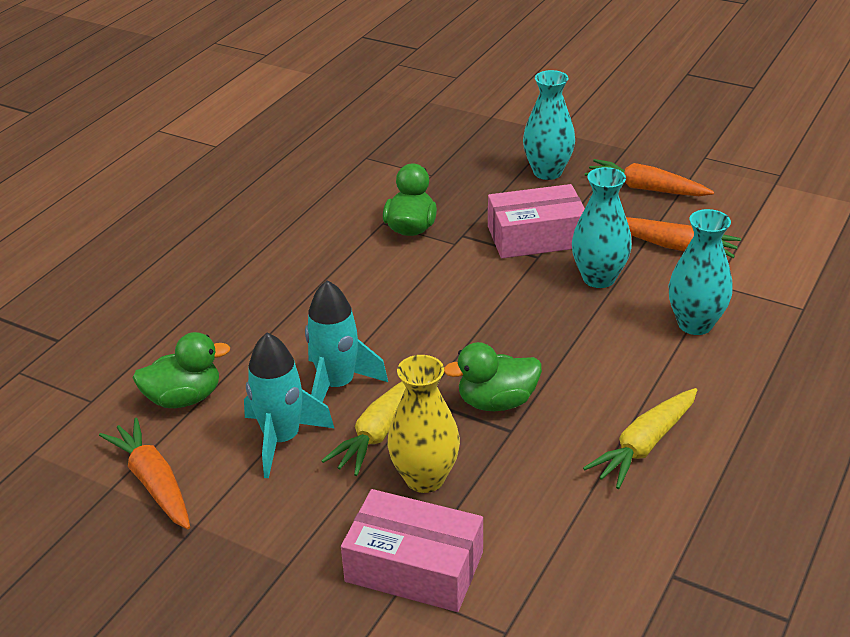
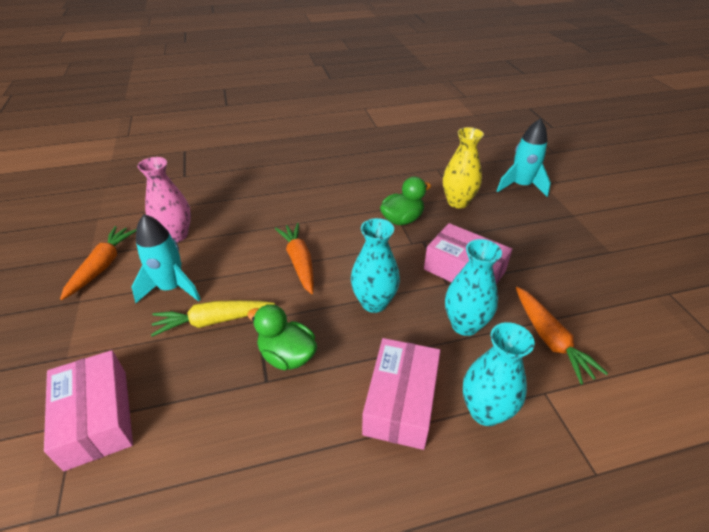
camera: 45 degrees right, 5 degrees up
(184, 398) = (176, 235): green duck -> pink vase
(337, 385) = (236, 279): turquoise rocket -> turquoise rocket (521, 186)
(425, 478) = (185, 369): yellow vase -> yellow vase (457, 202)
(547, 172) = (531, 235): turquoise vase -> turquoise vase (374, 302)
(633, 362) = (401, 402): none -> pink box
(644, 445) = (318, 471): yellow carrot -> none
(645, 189) = (587, 287): orange carrot -> orange carrot (299, 262)

